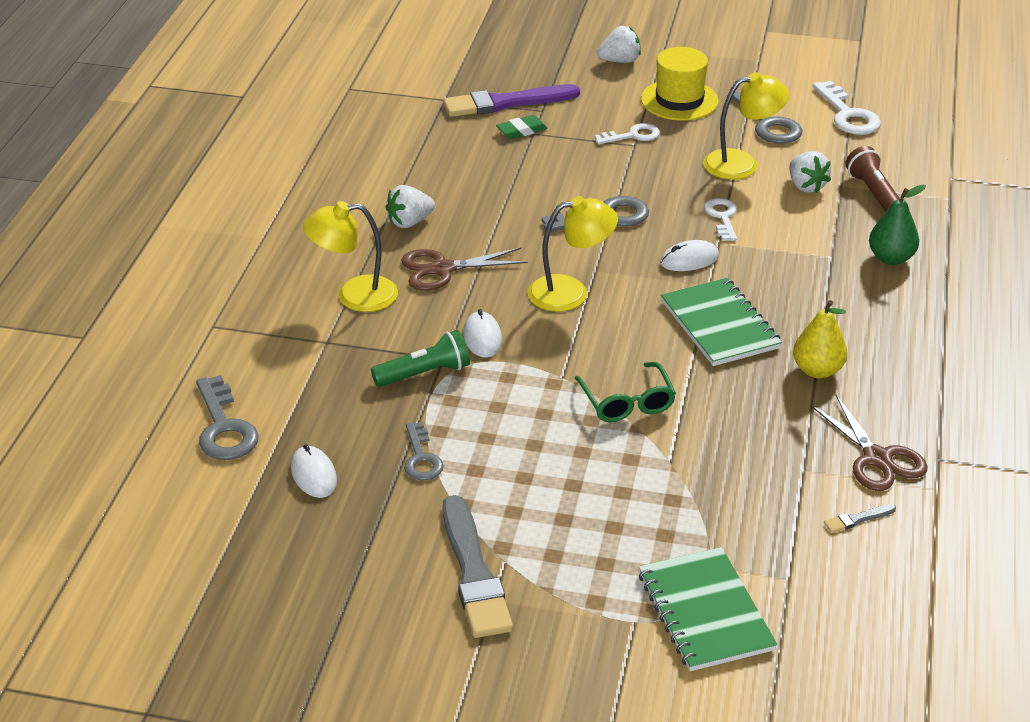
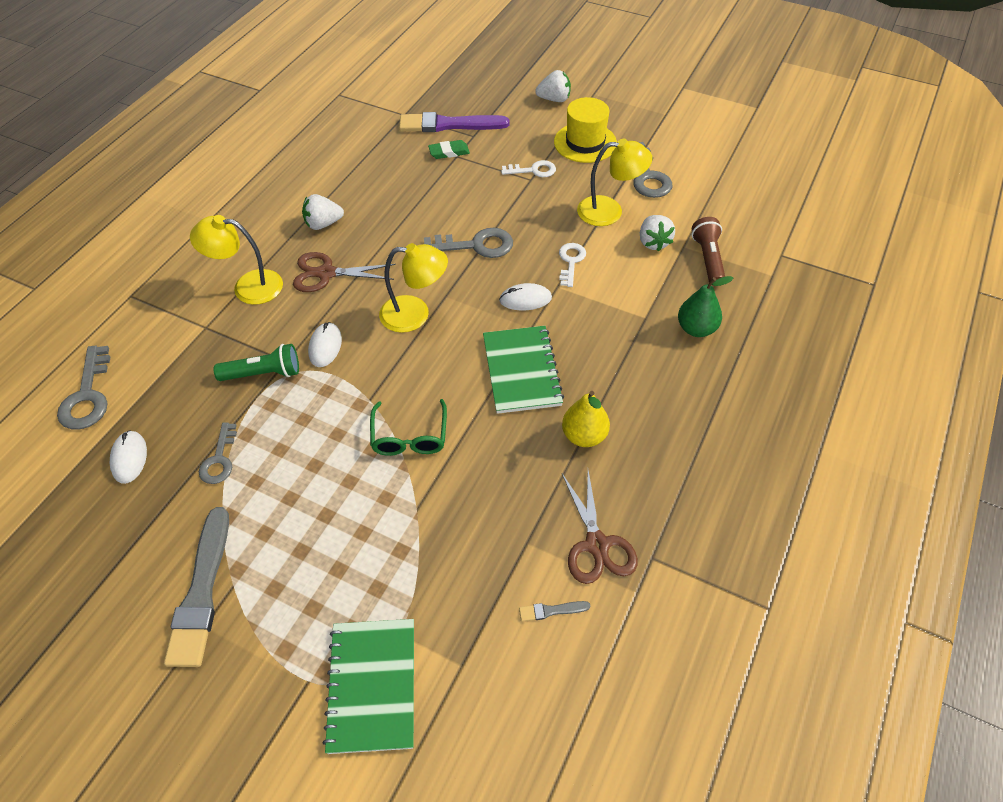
camera: 15 degrees right, 15 degrees up
(848, 115) = (717, 177): white key -> none

